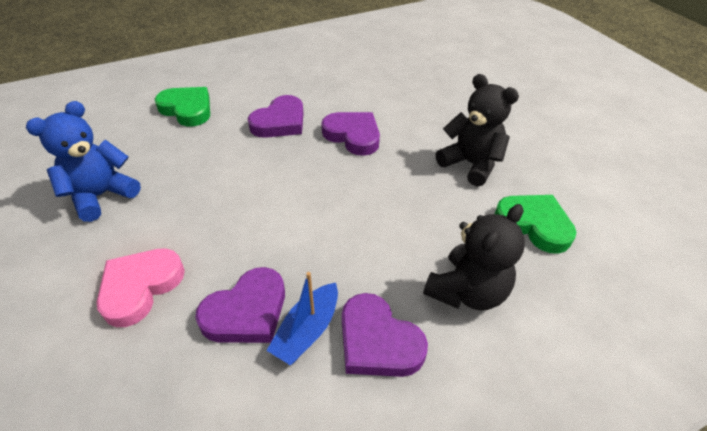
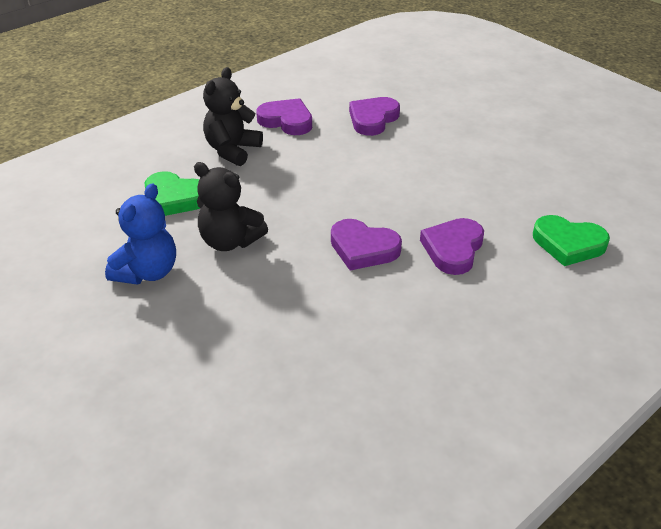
camera: 165 degrees right, 5 degrees down
(102, 195) = (542, 156): blue teddy bear -> blue teddy bear (147, 272)
(140, 287) = (449, 118): pink heart -> none
(307, 330) = (331, 118): blue boat -> none

